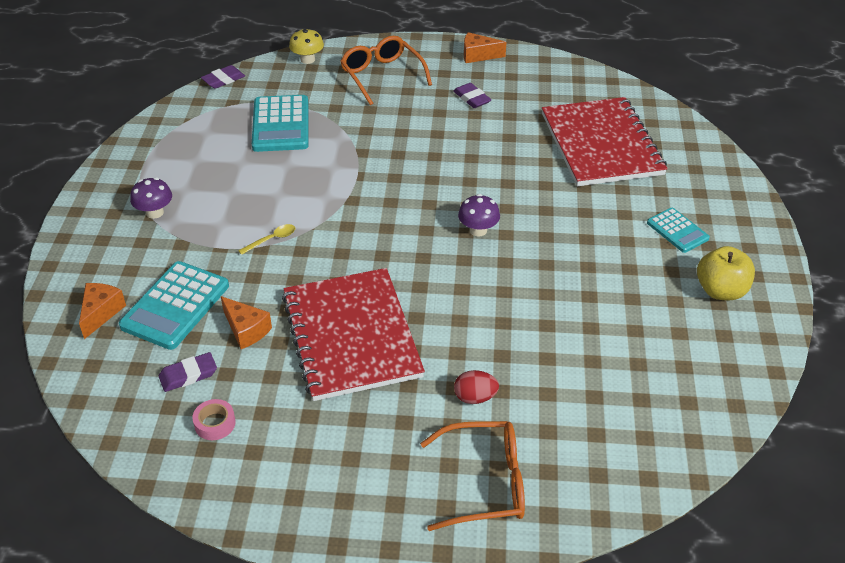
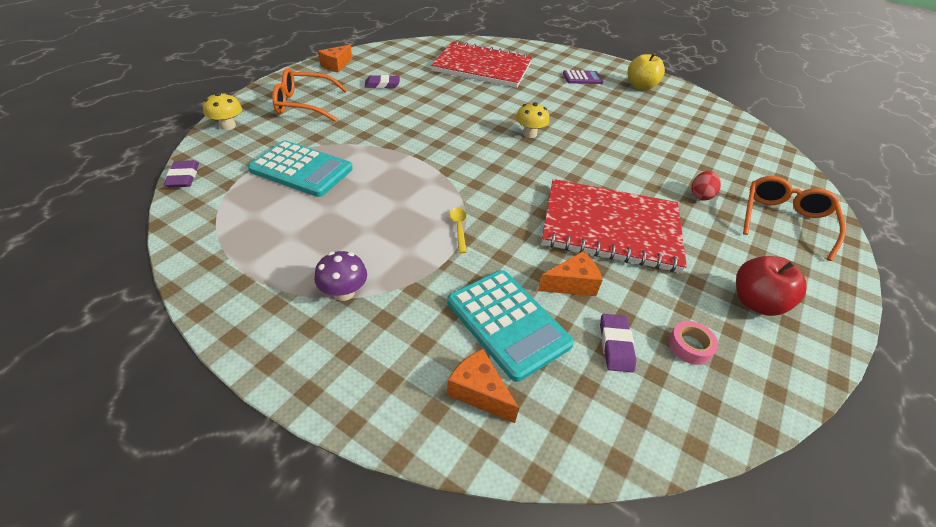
camera: 65 degrees left, 0 degrees up
(307, 466) = (755, 302): none -> red apple
(478, 230) = (529, 134): purple mushroom -> yellow mushroom
(677, 231) = (582, 78): turquoise calculator -> purple calculator

